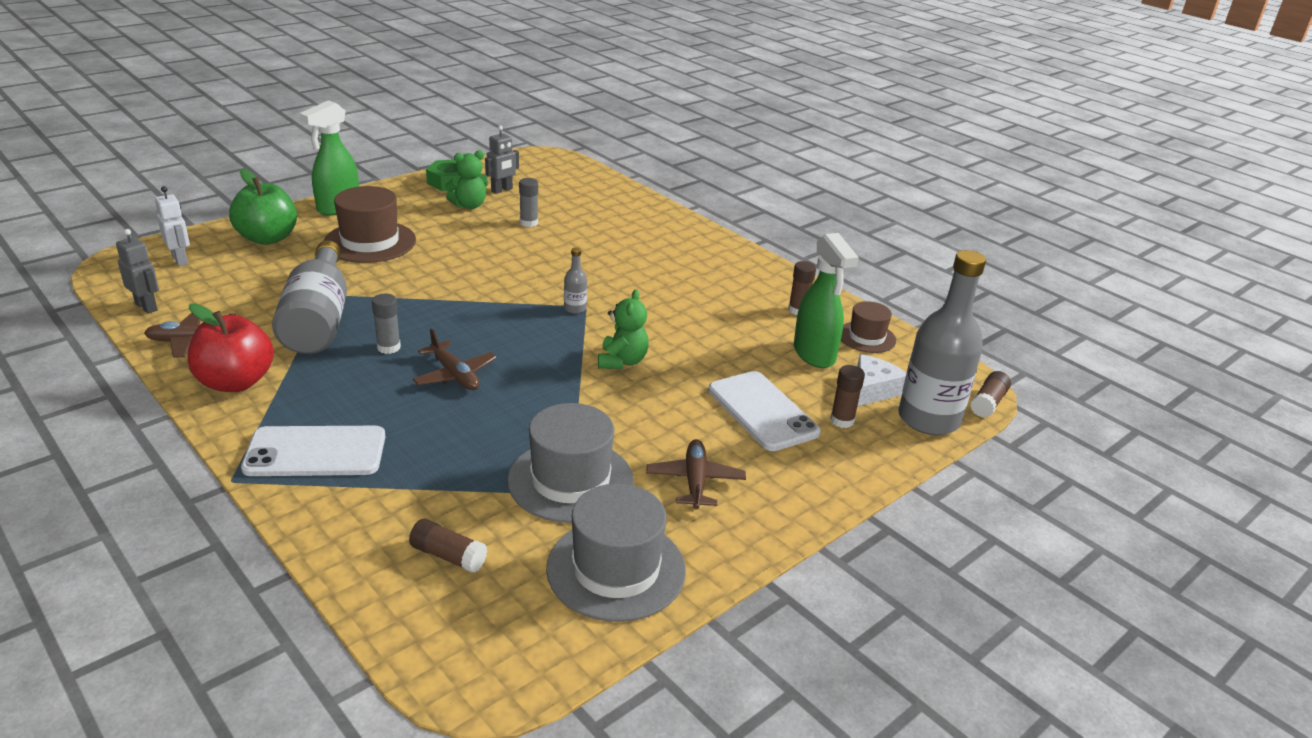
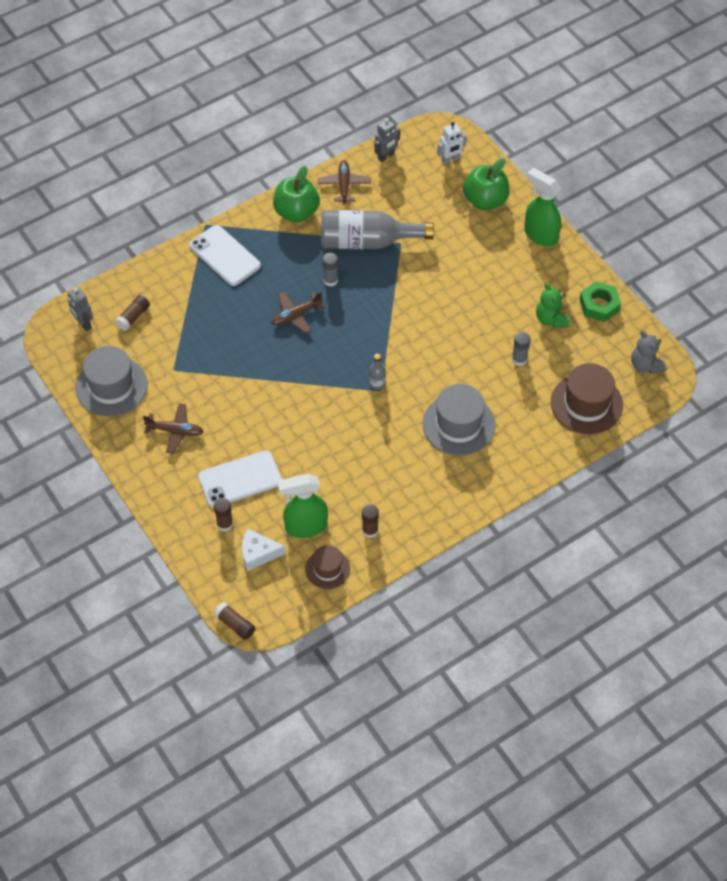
camera: 100 degrees right, 25 degrees up
(236, 382) = (296, 212): red apple -> green apple
(315, 452) = (224, 256): white phone -> white phone turned 45 degrees counterclockwise
(370, 242) = (481, 259): brown hat -> brown hat (586, 404)
(502, 190) = (584, 341): grey robot -> grey robot (83, 324)
(532, 164) = (645, 365): none -> grey teddy bear
(570, 480) = (184, 370): grey hat -> grey hat (458, 424)
(622, 361) = (305, 406): green teddy bear -> none
(873, 390) = (258, 553): white cheese -> white cheese turned 135 degrees clockwise
(928, 419) = (220, 578): grey bottle -> none

